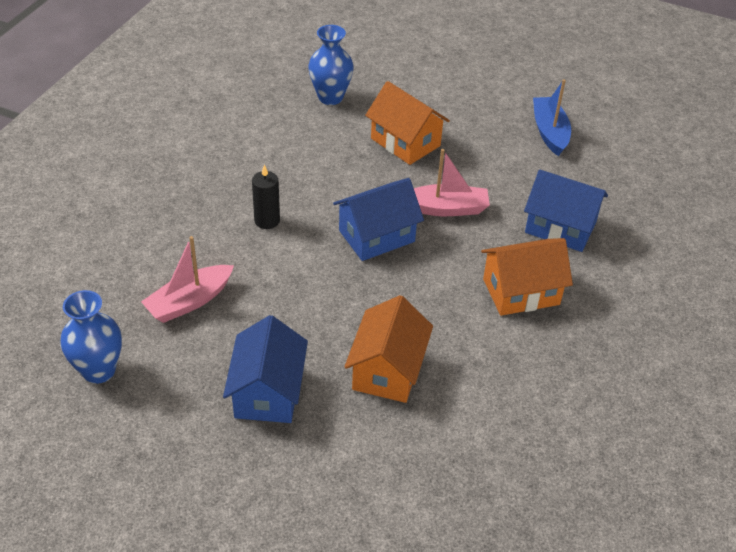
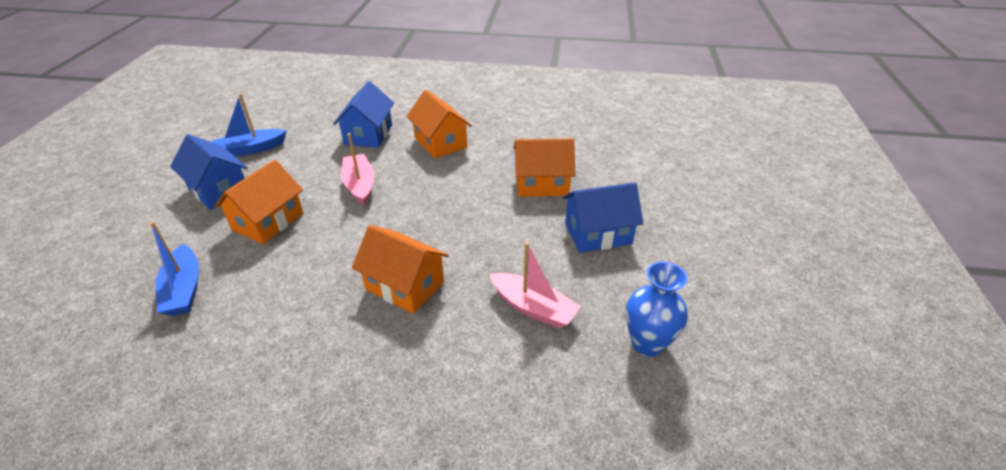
camera: 105 degrees left, 5 degrees down
(267, 220) = (404, 285): black candle -> orange house
(330, 97) = (184, 289): blue vase -> blue boat
(376, 236) = (404, 214): blue house -> blue house (218, 190)

